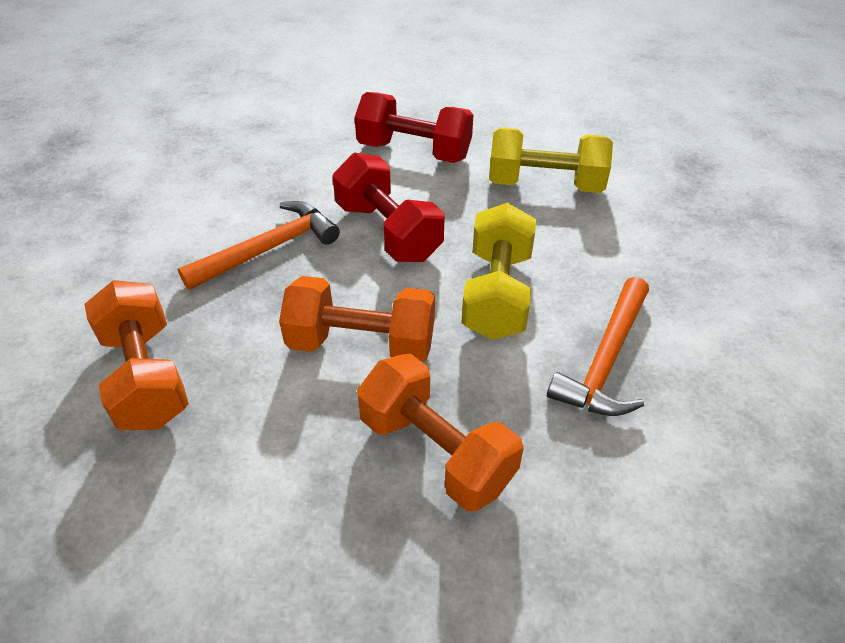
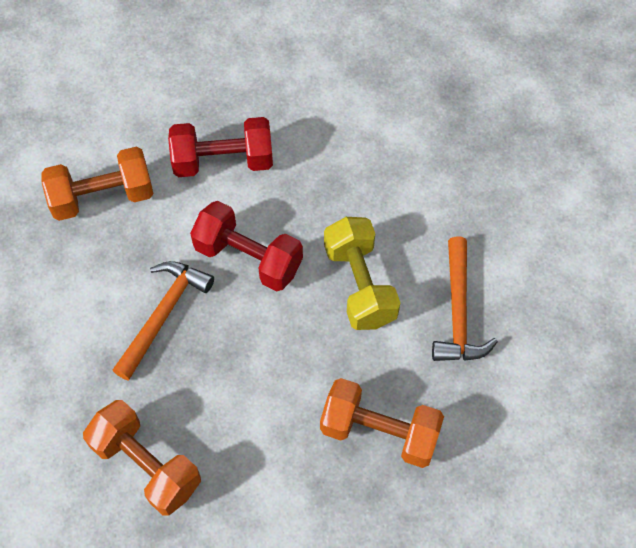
camera: 25 degrees left, 15 degrees up
(361, 343) = (285, 370): orange dumbbell -> orange dumbbell (103, 197)
(545, 184) = (347, 158): yellow dumbbell -> none

